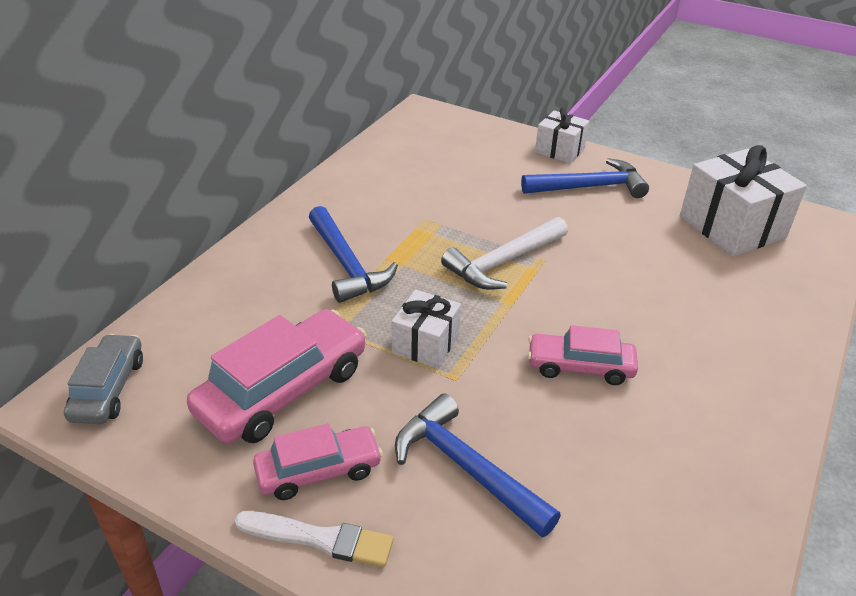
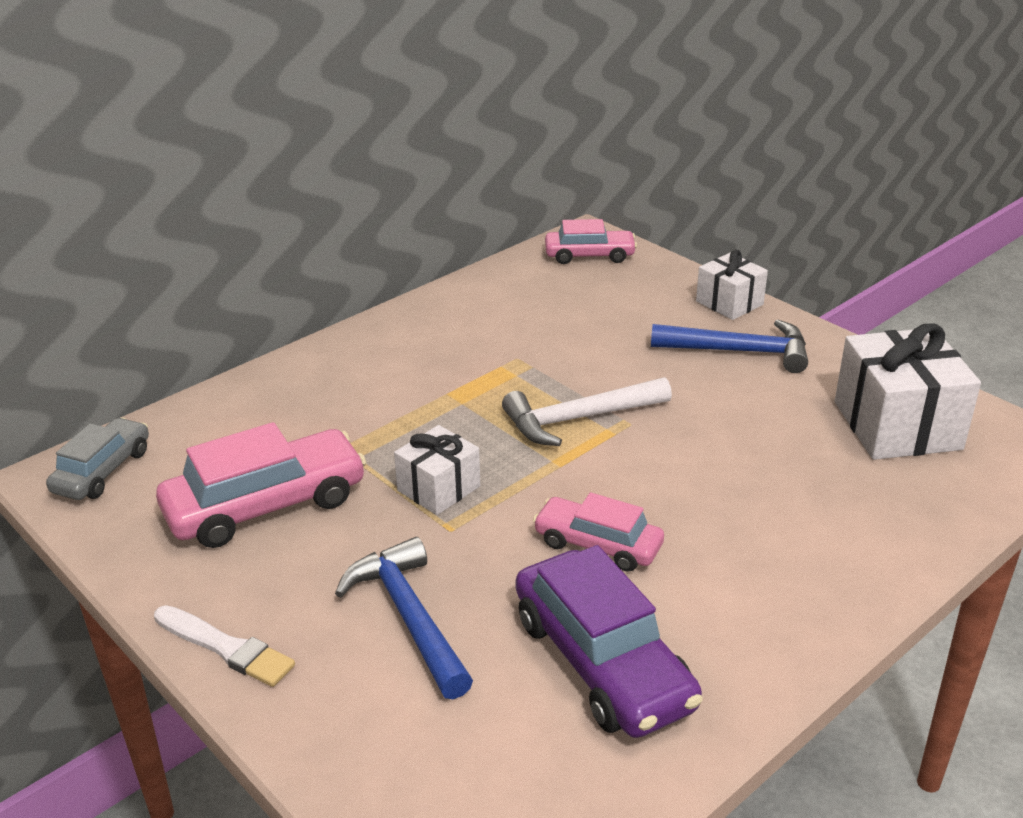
camera: 20 degrees right, 5 degrees down
(319, 471) = (259, 587): pink car -> pink car (589, 255)
(346, 264) = (401, 392): blue hammer -> none
(643, 470) = (602, 662): none -> purple car

